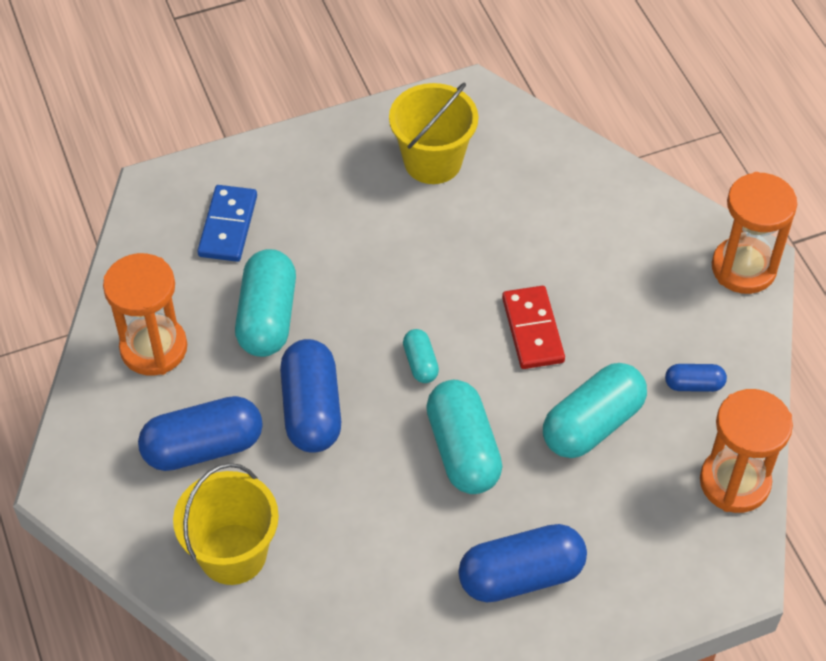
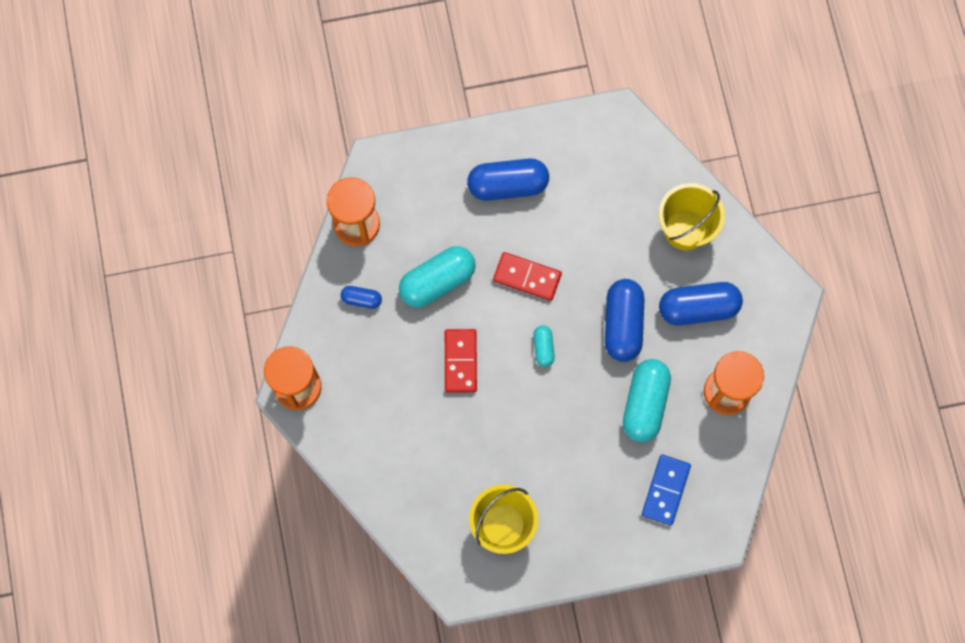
camera: 170 degrees left, 20 degrees up
(463, 450) = (527, 277): turquoise capsule -> red domino

